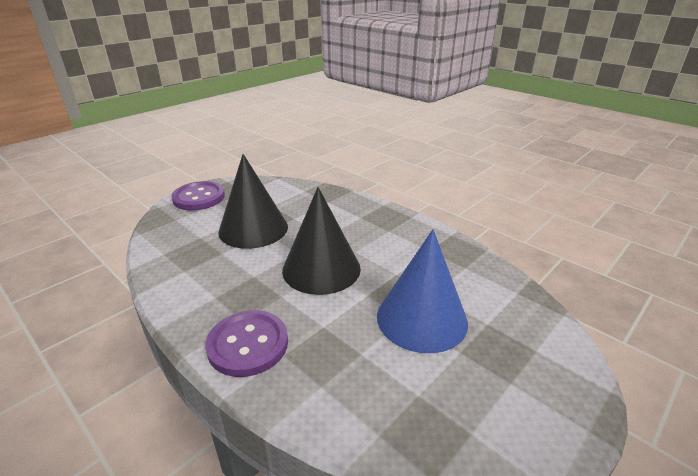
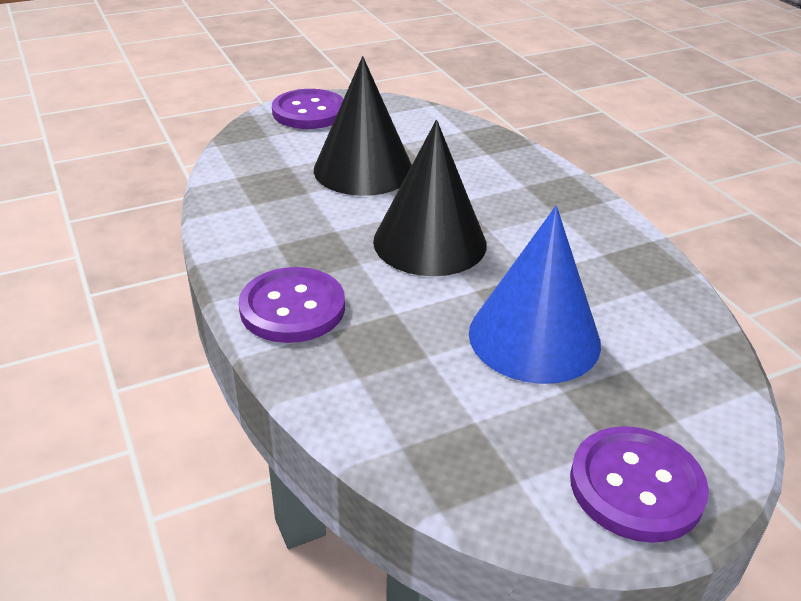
camera: 20 degrees right, 5 degrees up
(544, 409) = (636, 486): none -> purple button

